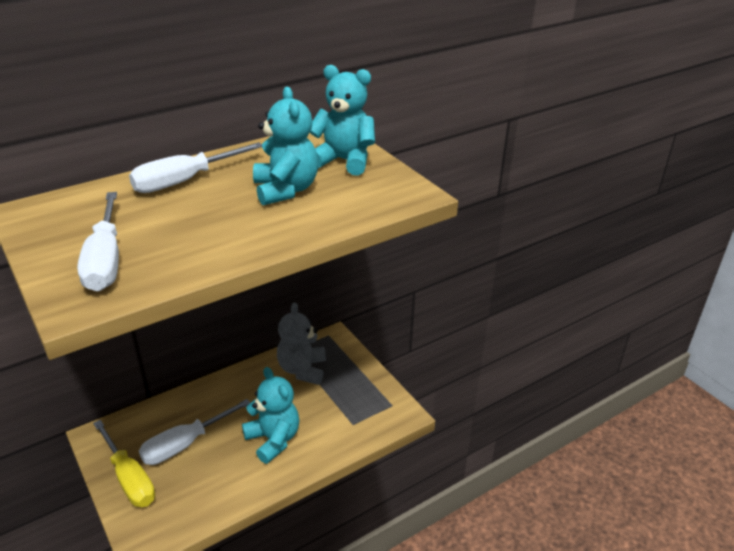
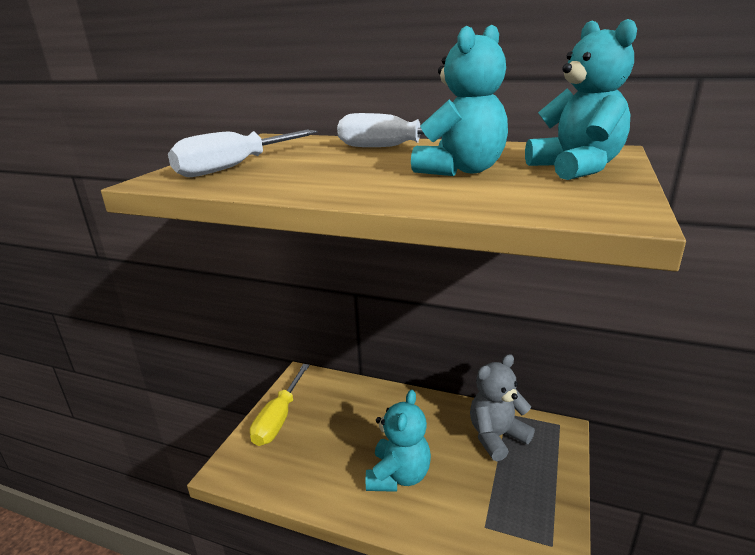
camera: 55 degrees right, 10 degrees down
(185, 444) = (337, 424): white screwdriver -> none

